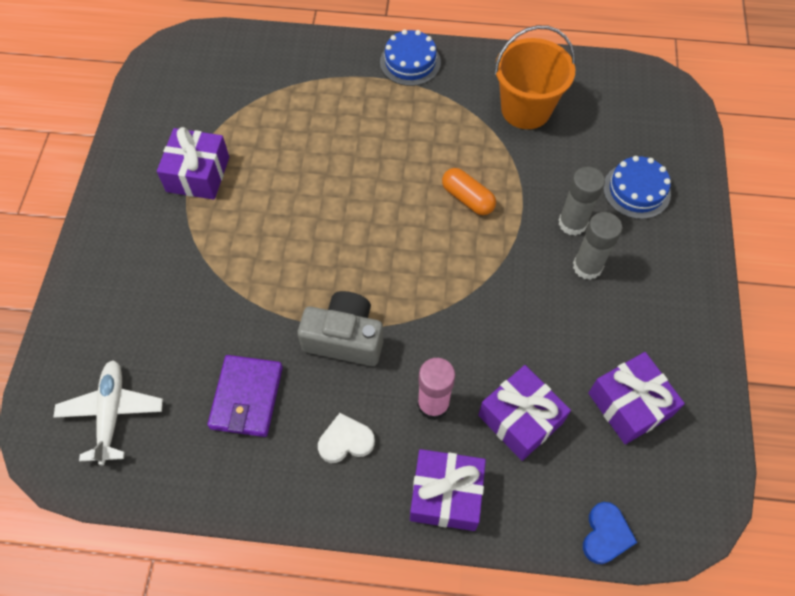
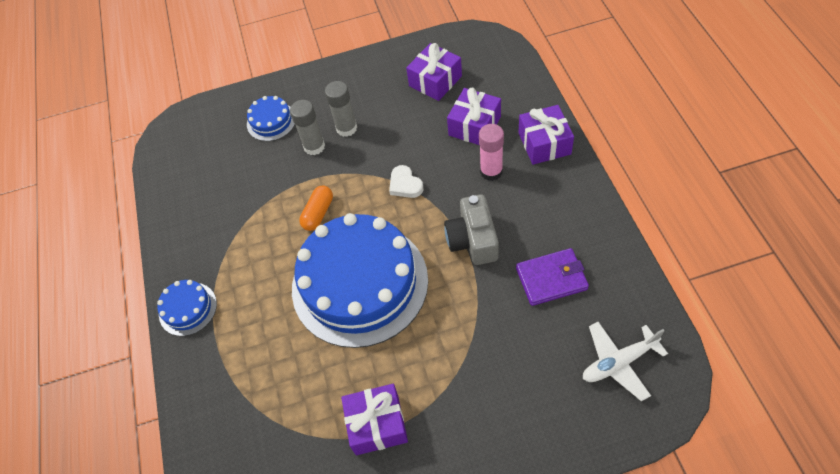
camera: 105 degrees left, 5 degrees down
(345, 441) = (544, 207): white heart -> white heart (405, 184)
(354, 208) = (359, 283): none -> blue cake
(526, 109) = (216, 207): orange bucket -> none
(605, 535) = (519, 69): blue heart -> none

